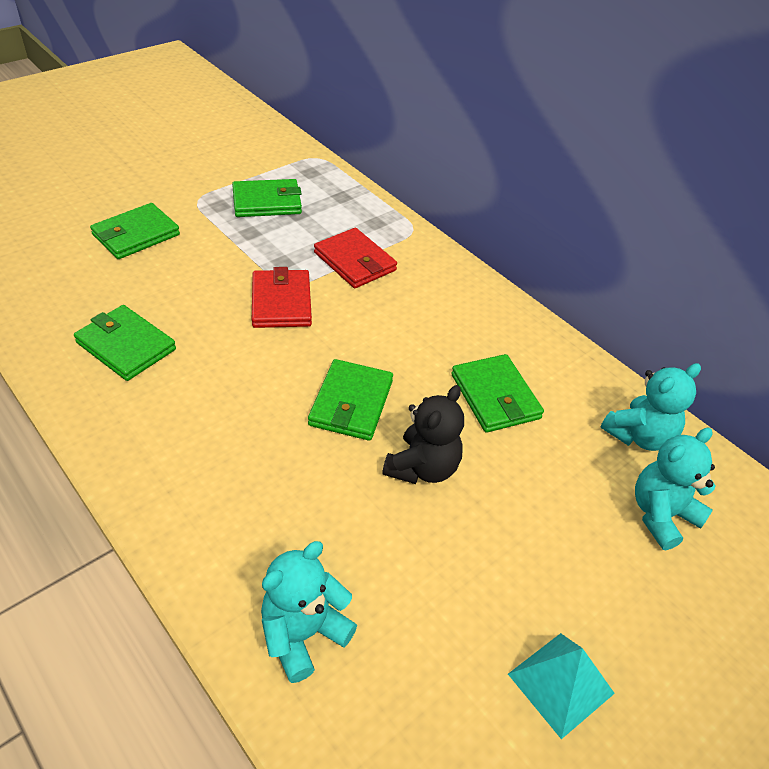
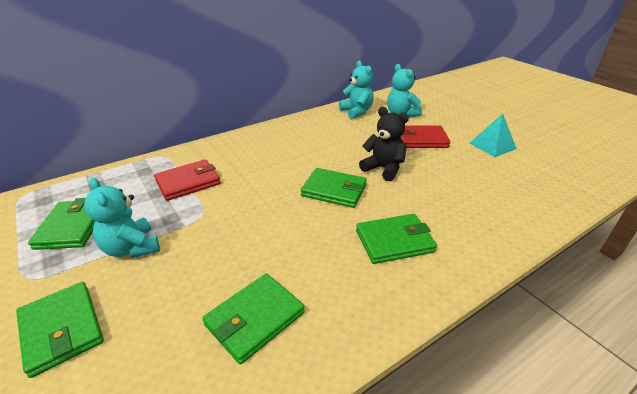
camera: 80 degrees left, 10 degrees down
(281, 302) = (223, 219): red wallet -> red wallet (421, 139)
(303, 634) = (504, 213): turquoise teddy bear -> turquoise teddy bear (132, 248)
(495, 396) = (330, 143): green wallet -> green wallet (394, 241)

